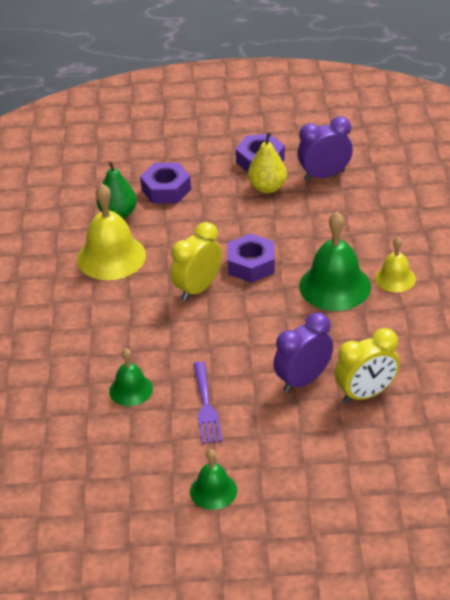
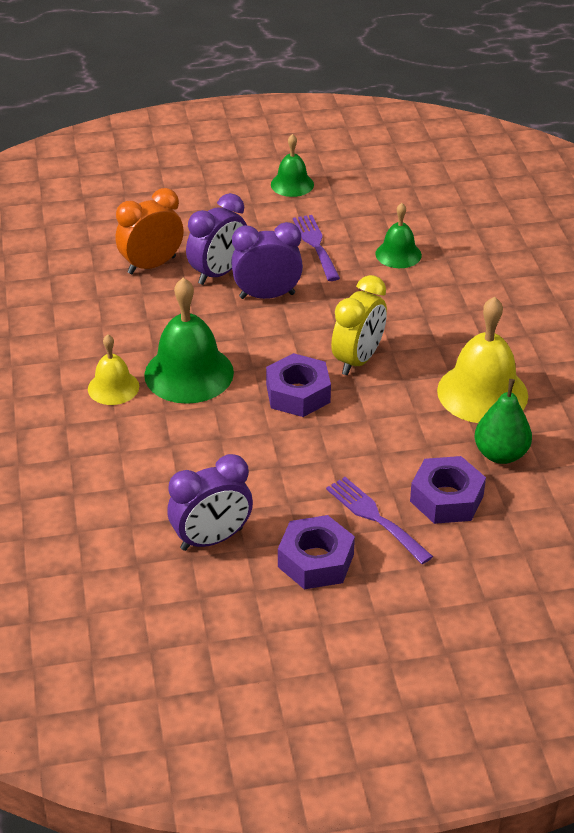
camera: 170 degrees right, 0 degrees up
(216, 181) = (375, 517): none -> purple fork
(261, 353) = (267, 296): none -> purple clock
(267, 187) = (296, 511): yellow pear -> none
(366, 394) = (152, 265): yellow clock -> orange clock

